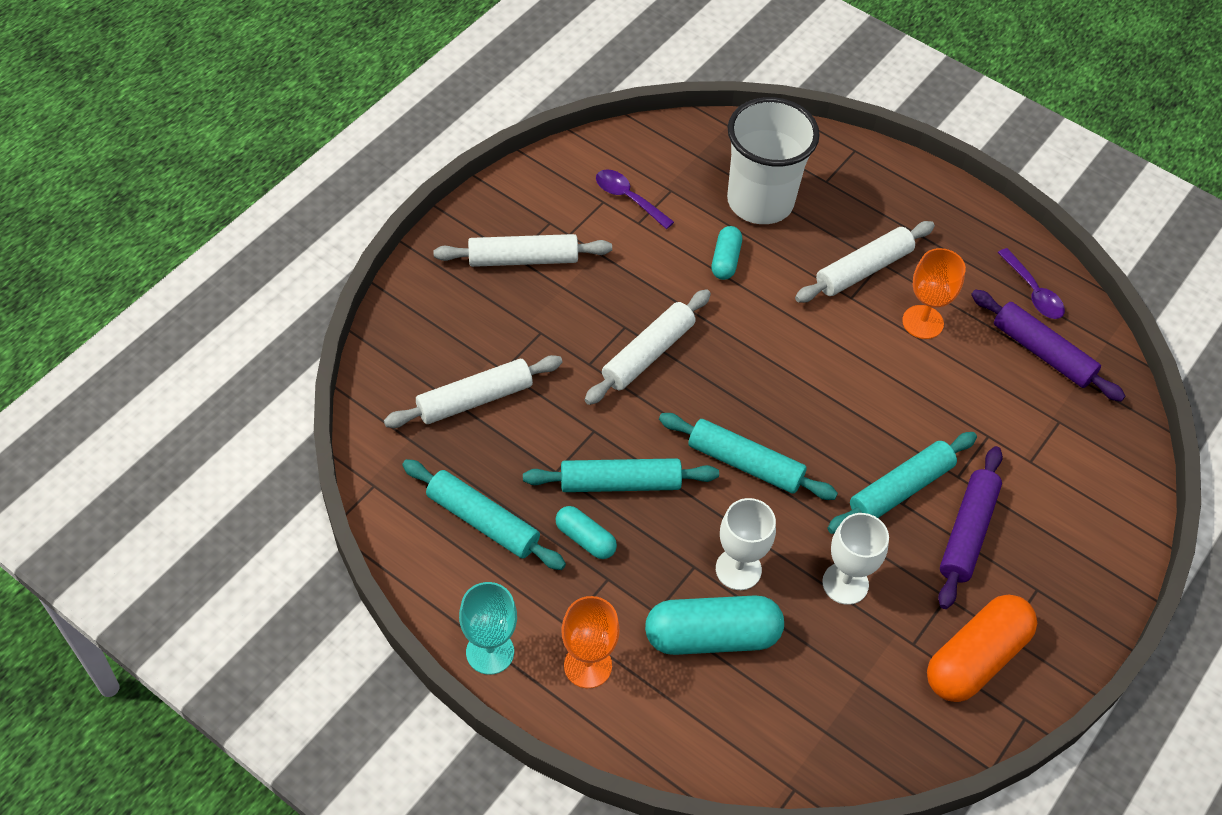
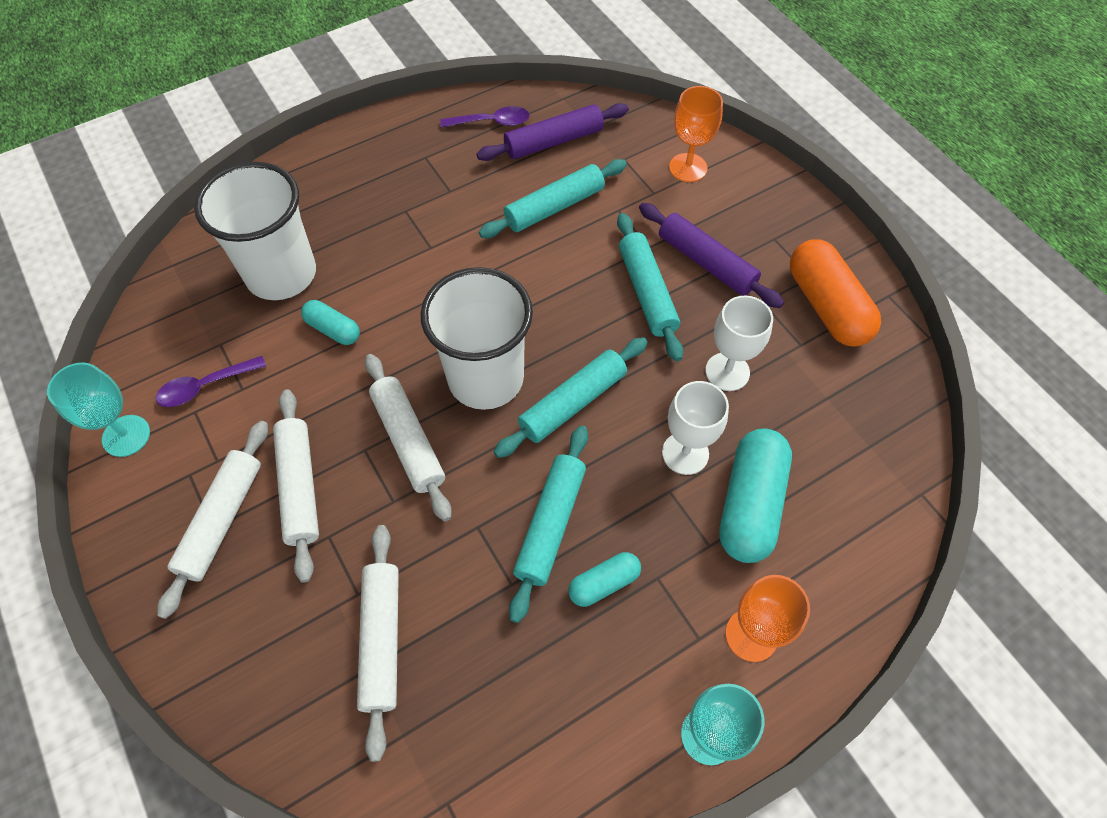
camera: 65 degrees left, 5 degrees up
(482, 521) = (544, 686): turquoise rolling pin -> turquoise rolling pin (554, 207)
(562, 169) = (126, 436): none -> turquoise goblet
(735, 389) = (486, 378): none -> white cup
(863, 269) = (405, 226): white rolling pin -> white rolling pin (299, 487)
(922, 322) = (483, 207): orange goblet -> orange goblet (688, 168)

